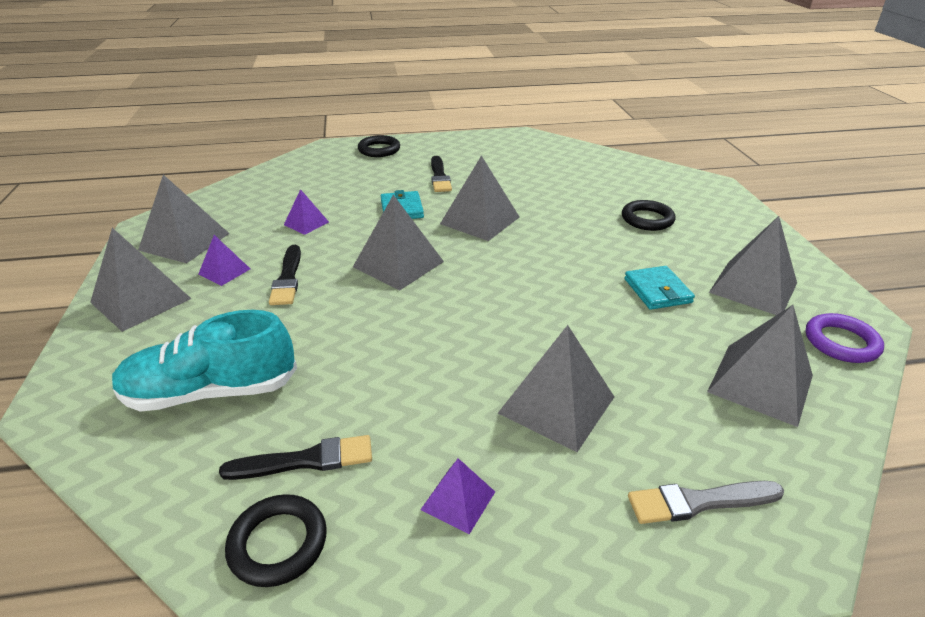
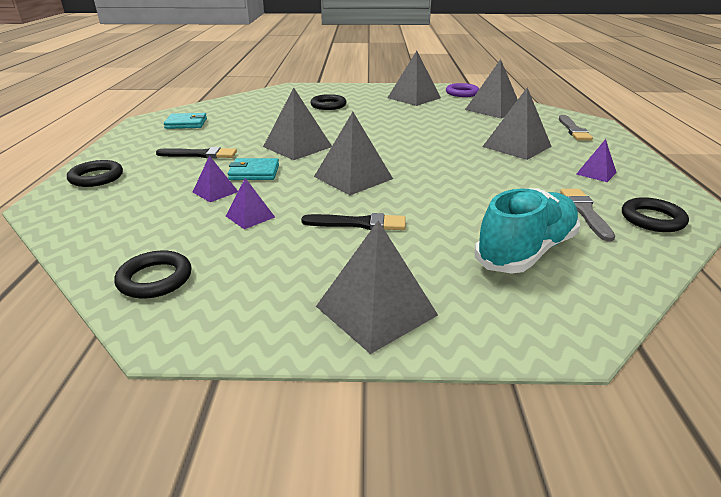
camera: 80 degrees left, 5 degrees down
(184, 241) = (242, 294): grey pyramid -> none
(211, 391) = (526, 251): turquoise shoe -> turquoise shoe turned 135 degrees counterclockwise
(214, 207) = (155, 279): none -> black ring
(224, 271) = (331, 259): purple pyramid -> purple pyramid (215, 191)
(306, 460) = (585, 212): black brush -> grey brush
(657, 291) = (412, 114): turquoise wallet -> turquoise wallet (186, 123)

